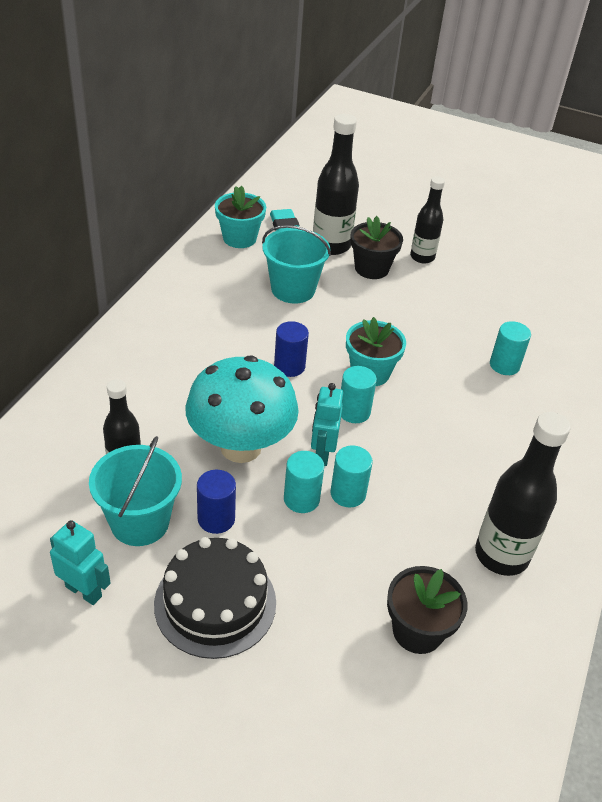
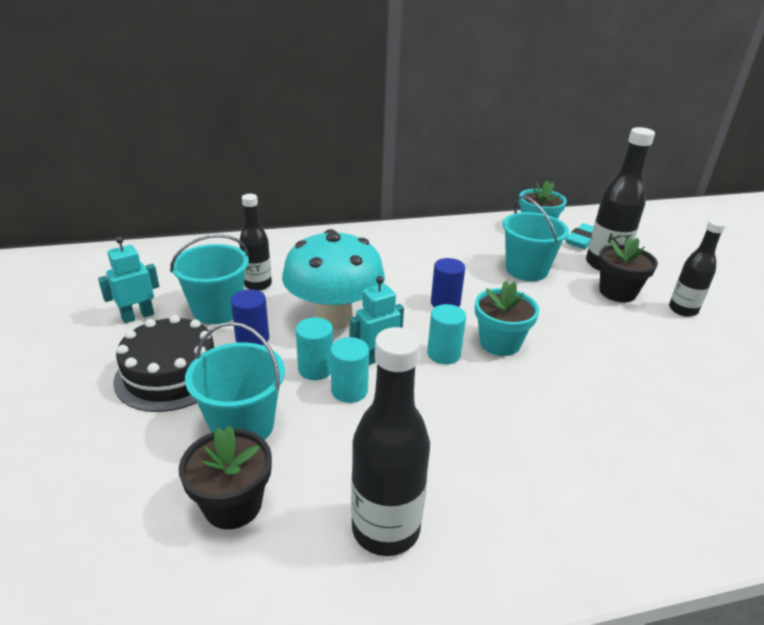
camera: 55 degrees right, 10 degrees down
(84, 591) = (138, 316): turquoise robot -> turquoise robot turned 120 degrees counterclockwise
(334, 584) = (242, 426): none -> turquoise bucket
(504, 365) = (642, 418): turquoise cylinder -> none

